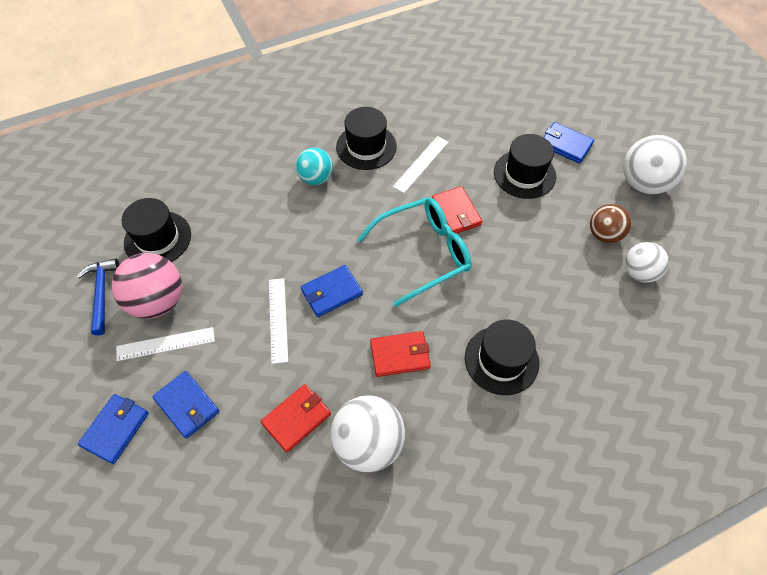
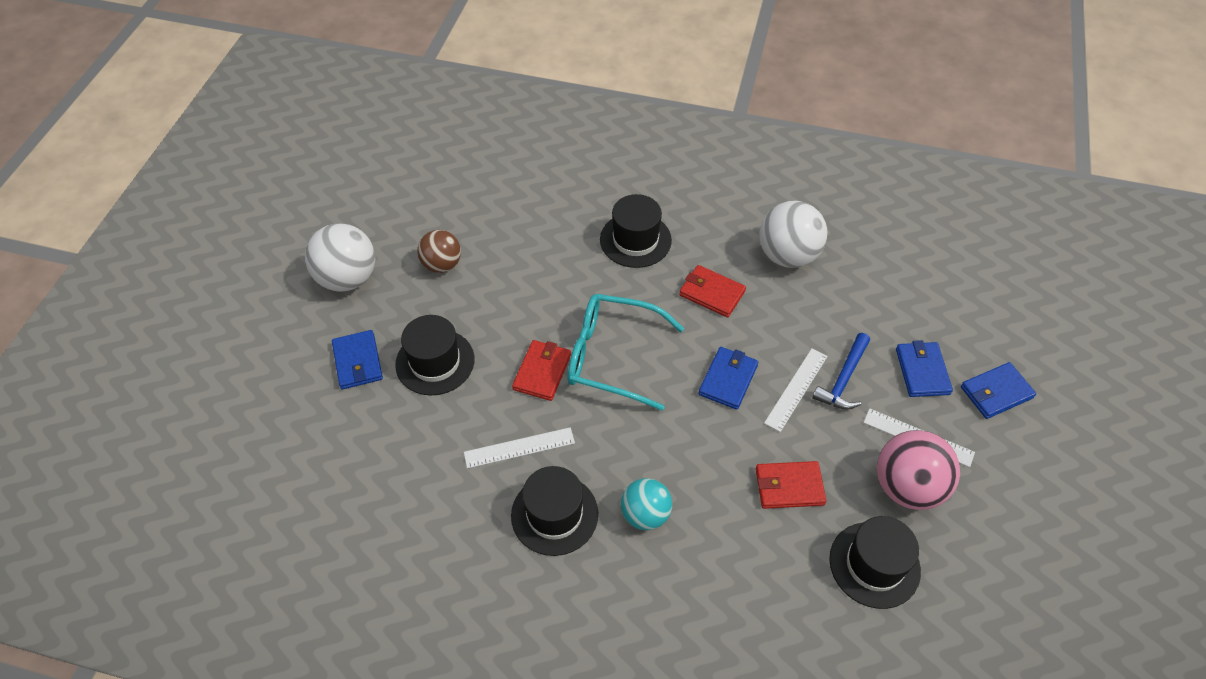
camera: 140 degrees left, 5 degrees down
(101, 293) = (966, 537): blue hammer -> blue hammer (843, 379)
(296, 418) = (832, 304): red wallet -> red wallet (789, 486)
(331, 292) = (728, 380): blue wallet -> blue wallet turned 75 degrees counterclockwise
(639, 272) = (456, 222): white ball -> none

